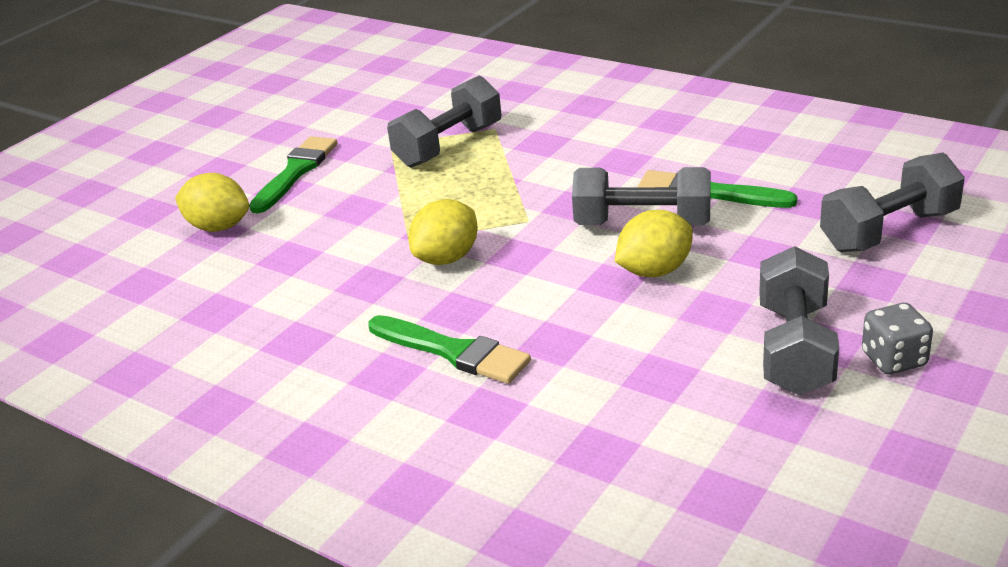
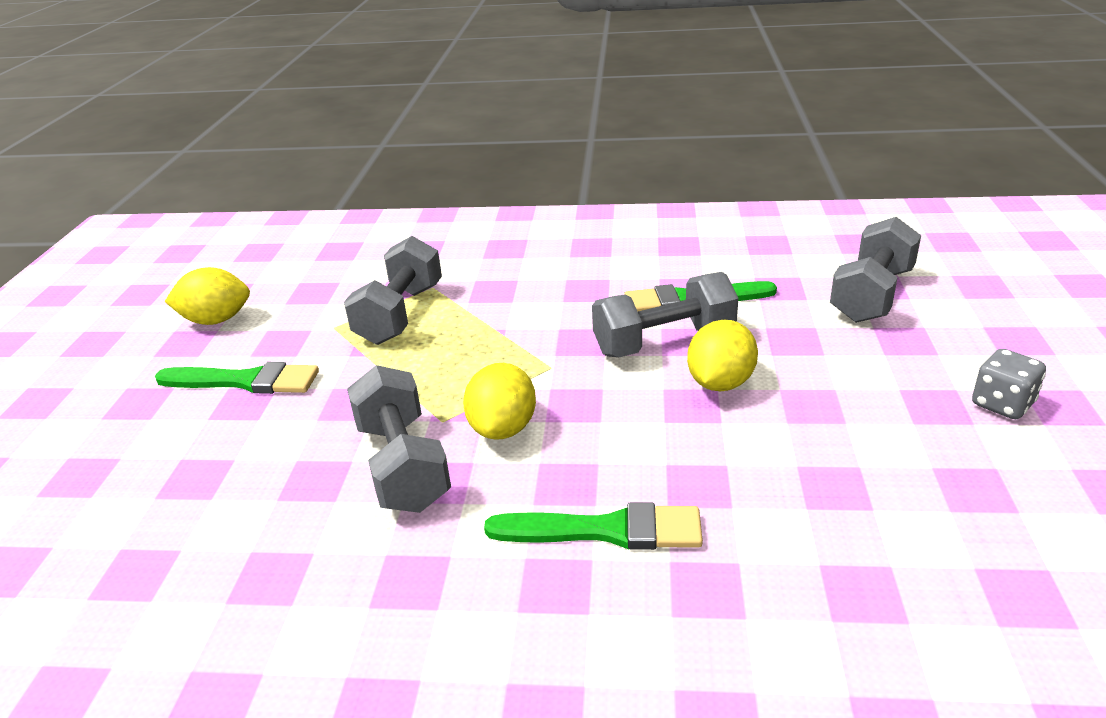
camera: 30 degrees left, 0 degrees up
(218, 227) = (193, 469): yellow lemon -> yellow lemon (216, 320)
(295, 172) = (245, 381): green brush -> green brush turned 105 degrees clockwise
(794, 349) = (917, 420): grey dumbbell -> grey dumbbell (402, 465)

